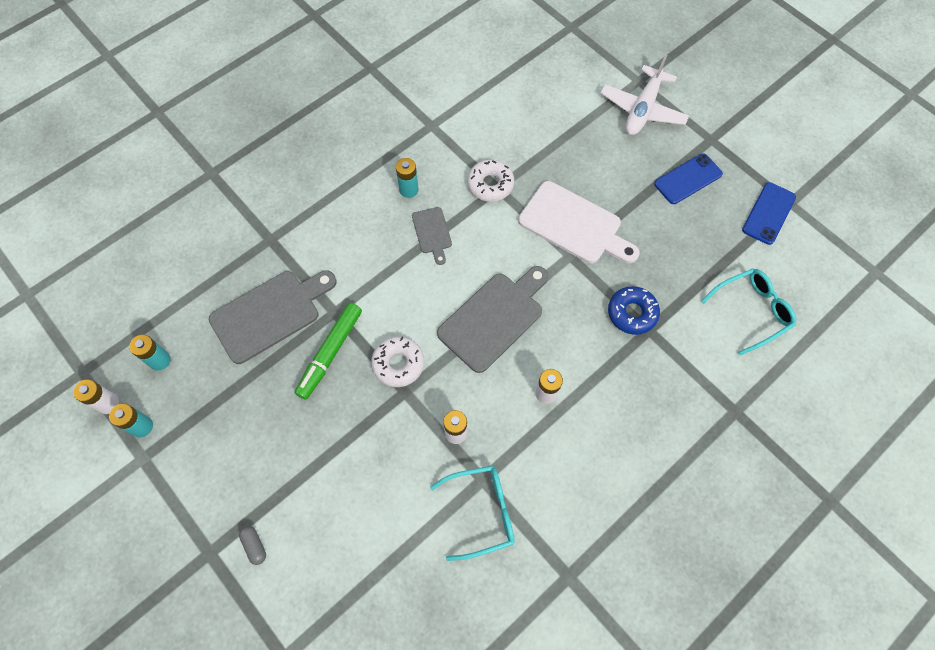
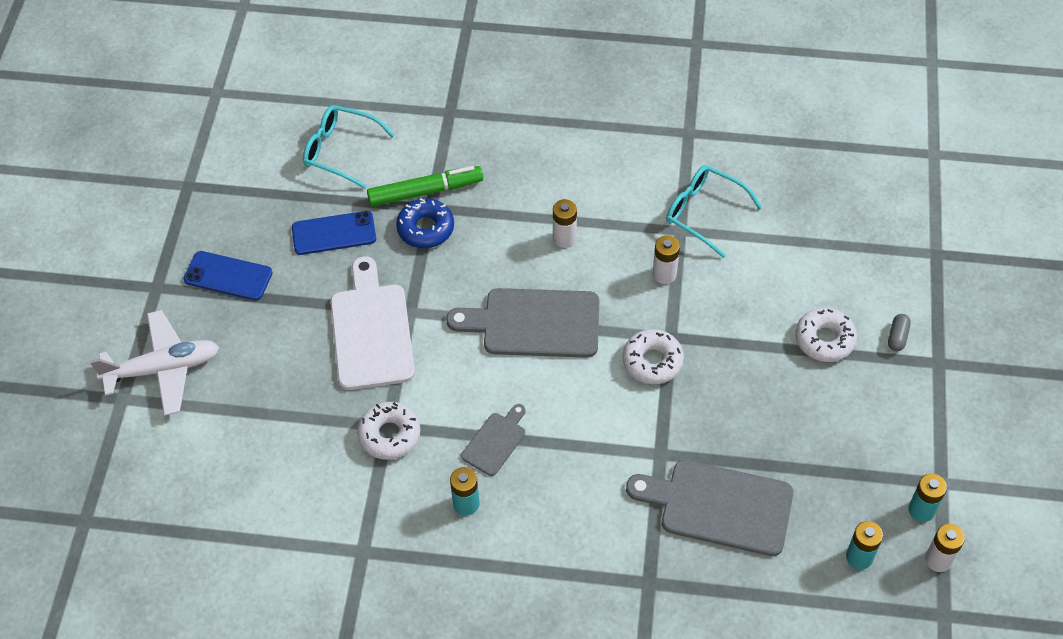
camera: 130 degrees left, 10 degrees down
(304, 491) = (824, 339): none -> white donut
(330, 353) = (699, 422): green marker -> green marker (425, 191)
(768, 213) = (216, 194): blue phone -> blue phone (334, 233)

